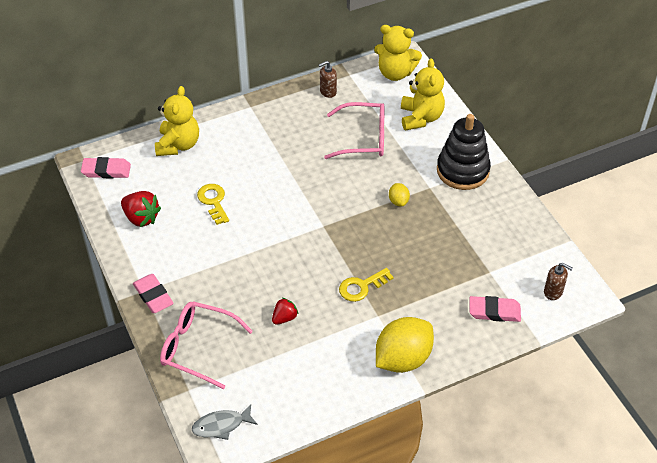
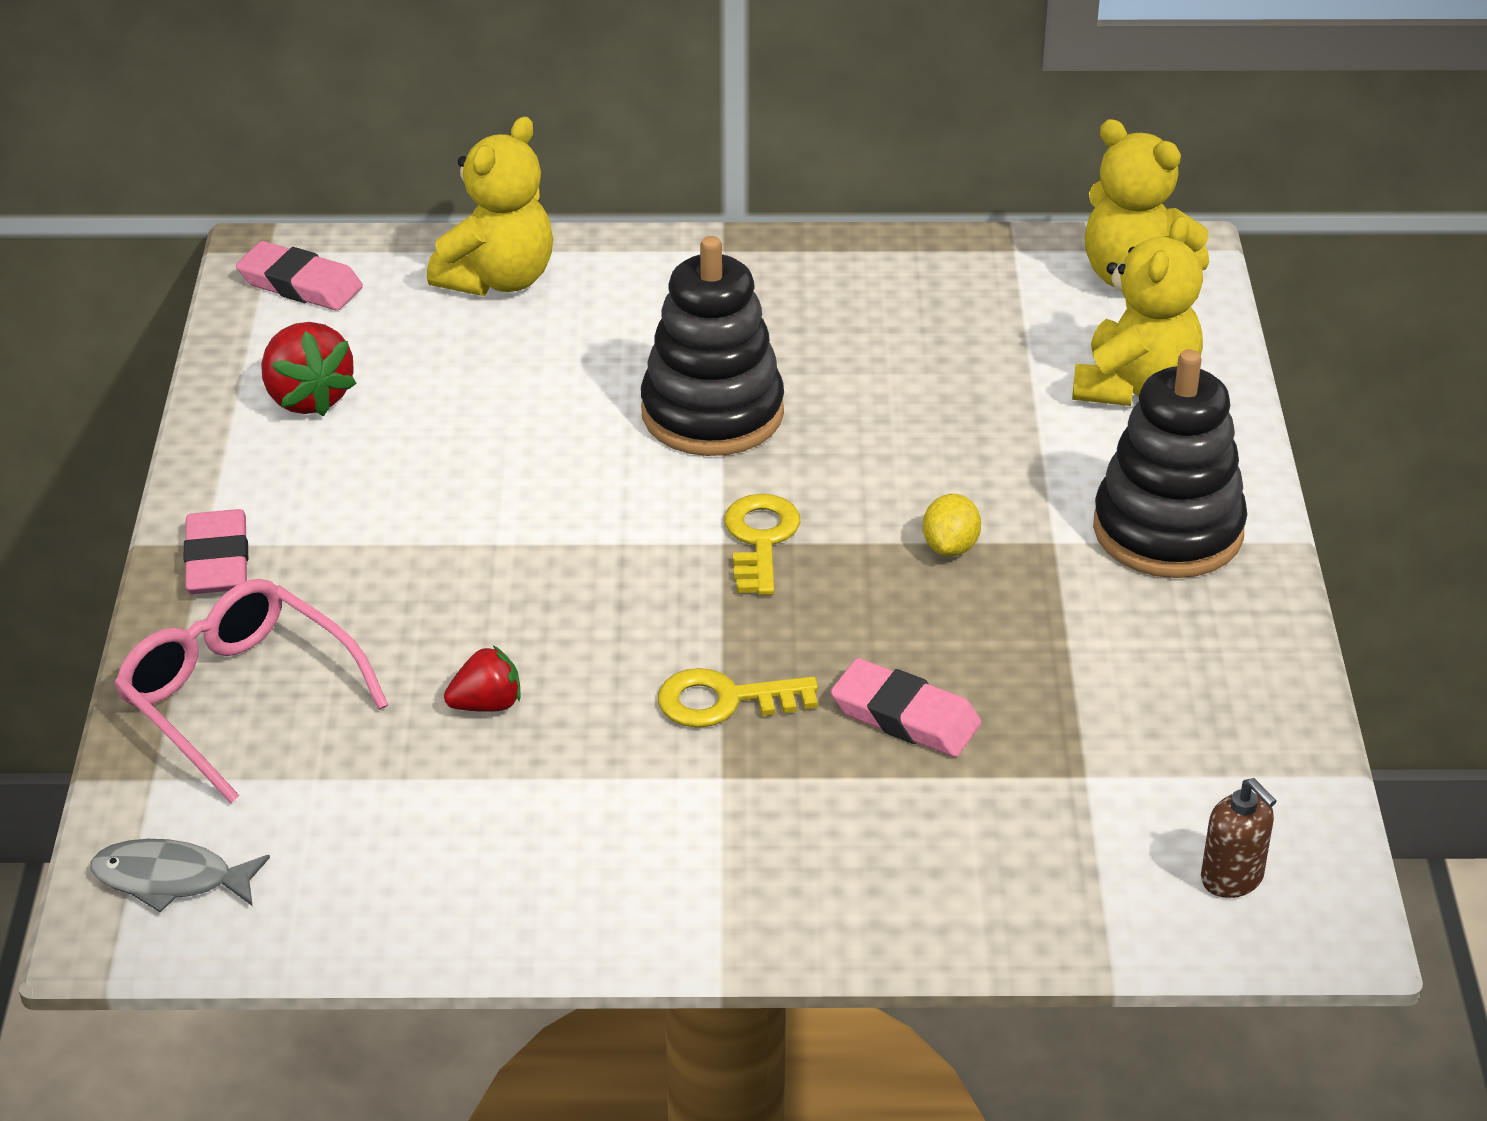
camera: 25 degrees right, 10 degrees down
(213, 201) = (496, 414): yellow key -> yellow key (760, 539)
(288, 175) = (712, 413): none -> black stacking toy
(328, 92) = (934, 270): brown soap dispenser -> none
(363, 138) = (955, 389): pink glasses -> none
(403, 359) = (717, 893): yellow lemon -> none
(494, 311) = (1036, 869): pink eraser -> pink eraser (905, 716)

